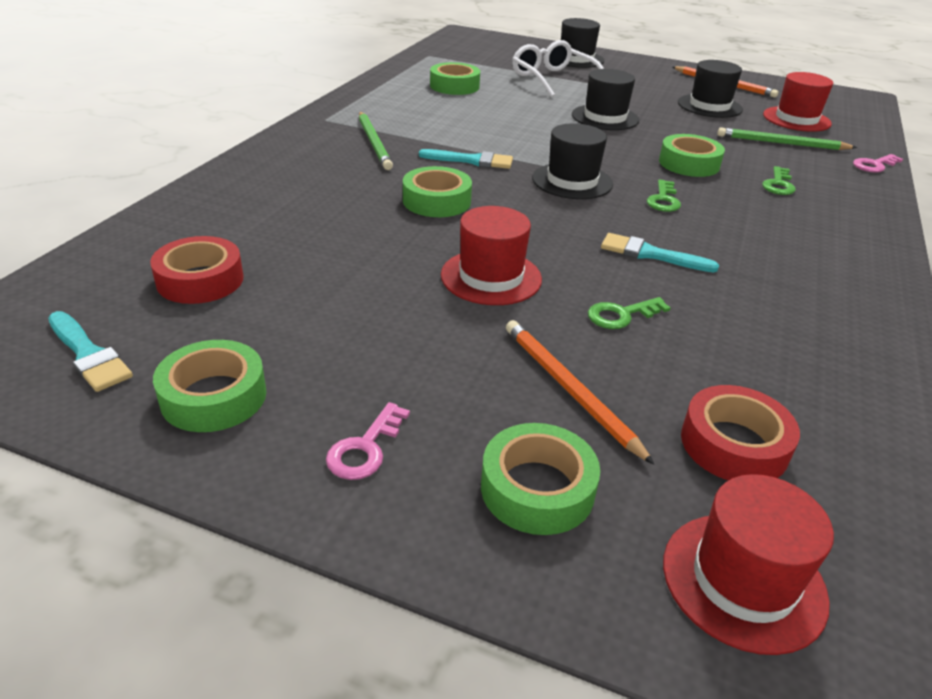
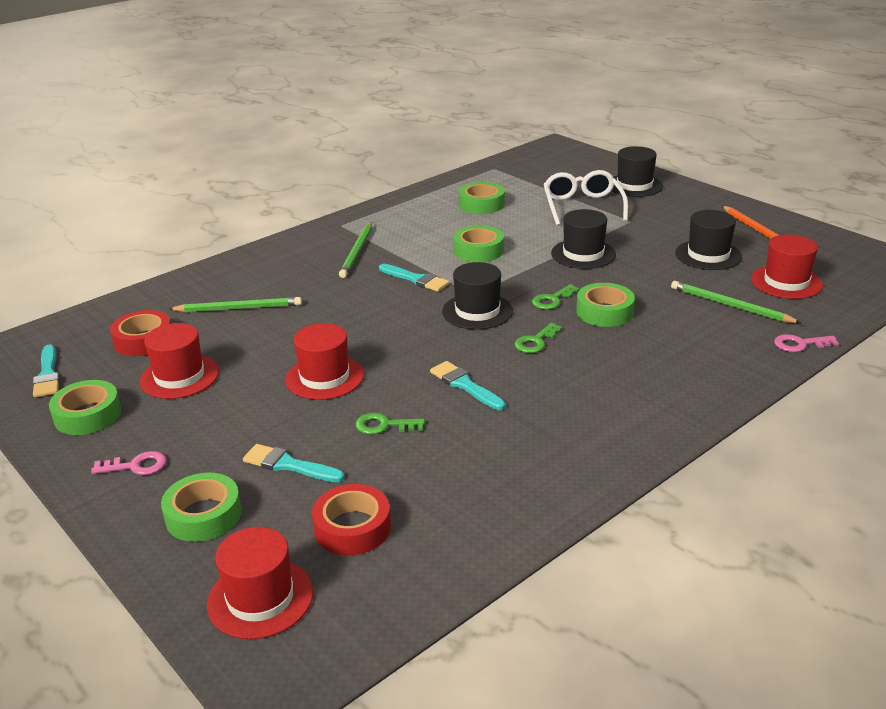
camera: 30 degrees right, 5 degrees down
(295, 220) = (239, 308): none -> green pencil
(302, 314) = (179, 376): none -> red hat
(365, 448) = (136, 466): pink key -> pink key turned 150 degrees counterclockwise
(436, 201) = (351, 310): green tape -> green tape (478, 250)
(569, 389) = (288, 465): orange pencil -> turquoise brush
(778, 184) = (665, 346): green key -> green key (552, 300)

